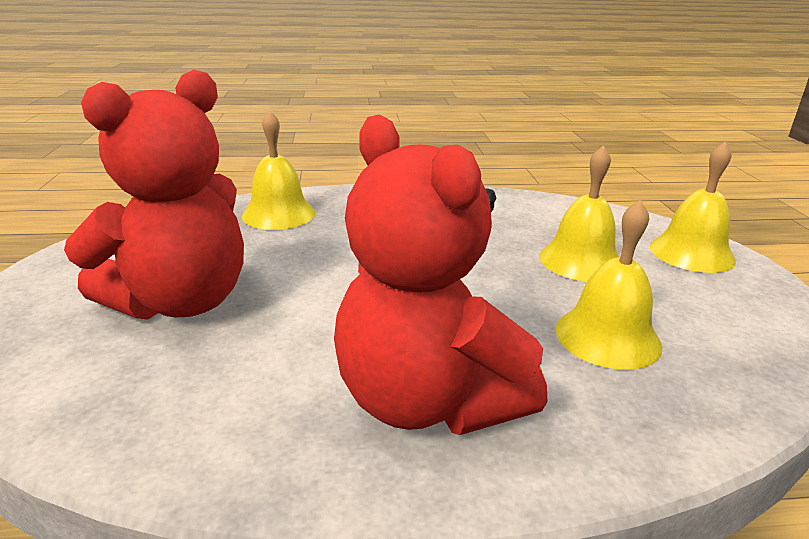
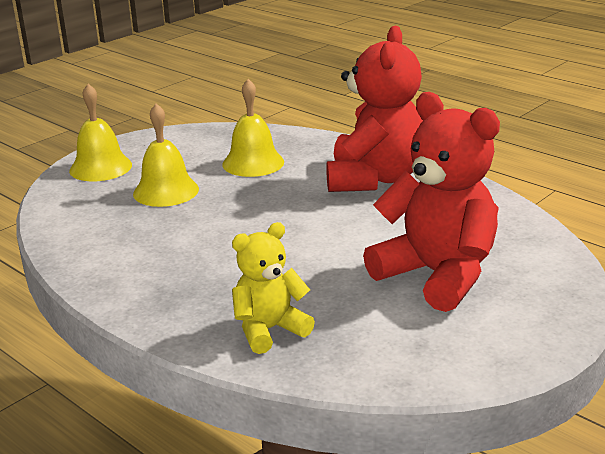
camera: 130 degrees left, 0 degrees up
(181, 302) = (437, 275): red teddy bear -> red teddy bear turned 45 degrees clockwise
(278, 214) = (269, 330): yellow bell -> yellow teddy bear

